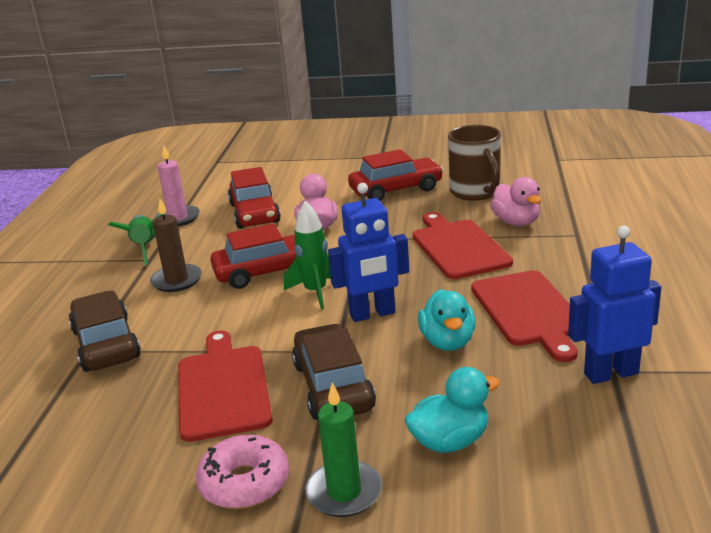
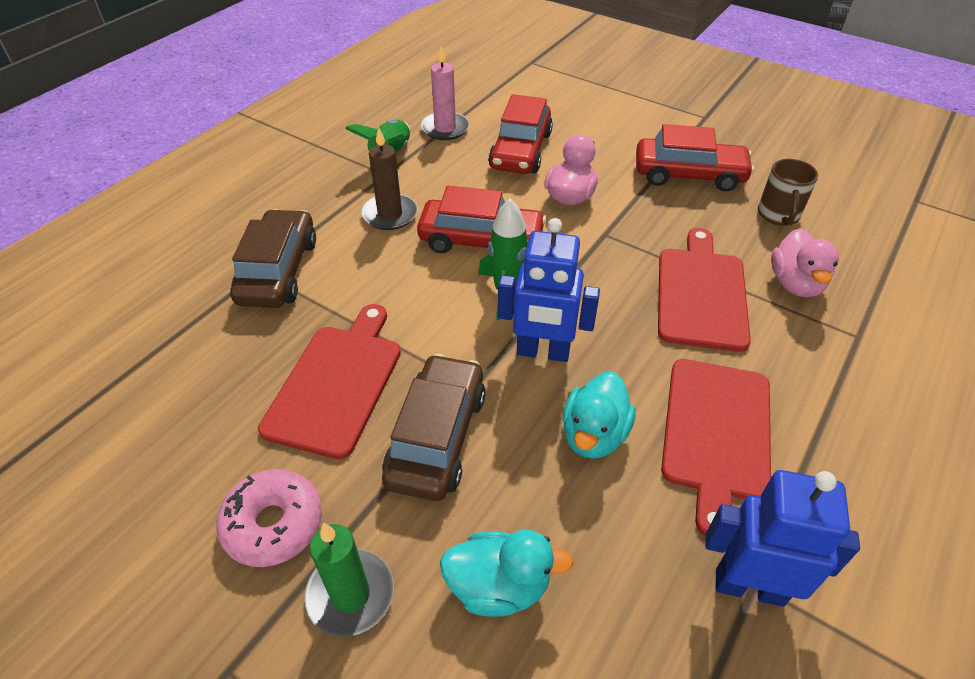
camera: 25 degrees right, 20 degrees up
(476, 192) = (778, 215): brown mug -> brown mug, size x0.67

